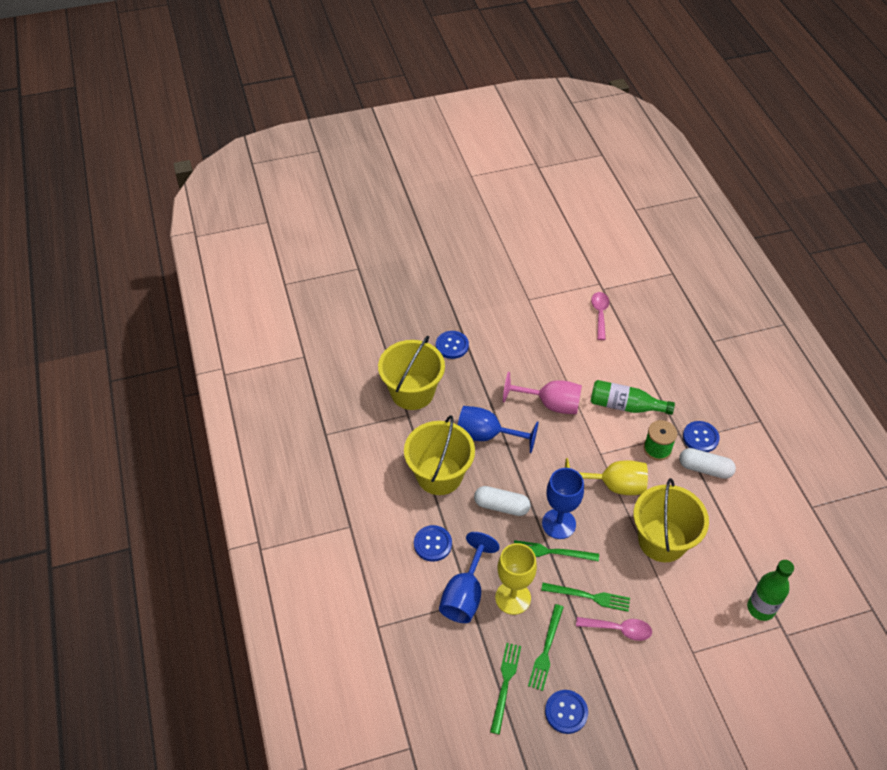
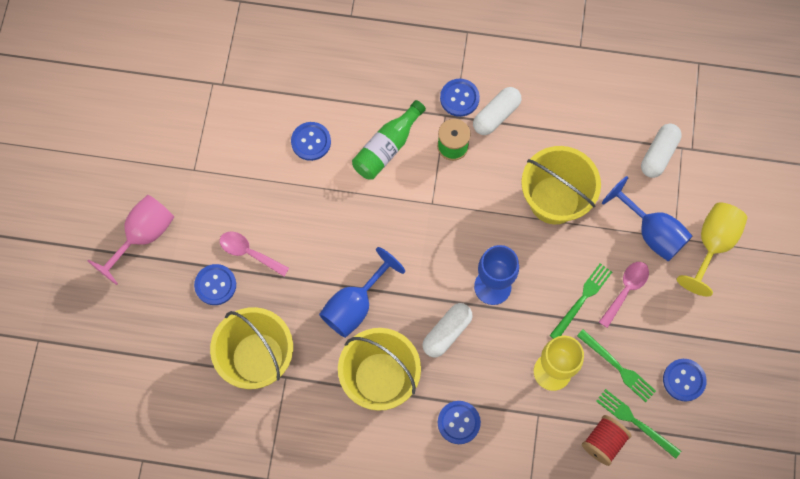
camera: 65 degrees left, 20 degrees up
(465, 594) = (529, 416): blue goblet -> blue goblet (652, 232)
(473, 663) = (603, 442): none -> red spool
(550, 404) = (347, 220): pink goblet -> pink goblet (143, 236)
(552, 552) = (520, 309): green fork -> none
(596, 357) = (311, 142): none -> blue button
(600, 314) = (255, 106): pink spoon -> pink spoon (249, 252)
(613, 486) = (474, 211): yellow goblet -> yellow goblet (712, 244)
(760, 608) = (658, 154): green bottle -> white capsule

